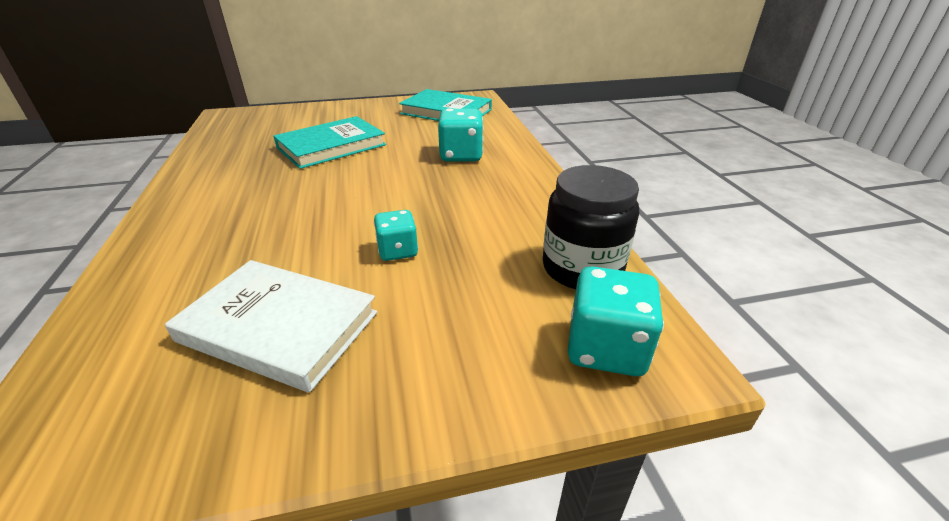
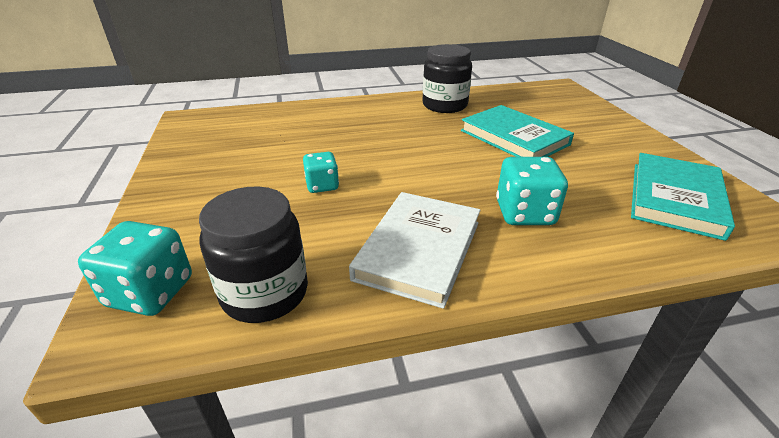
camera: 90 degrees right, 0 degrees up
(220, 173) = (444, 105): none -> black jar
(278, 327) = (251, 153): white book -> white book (418, 250)

